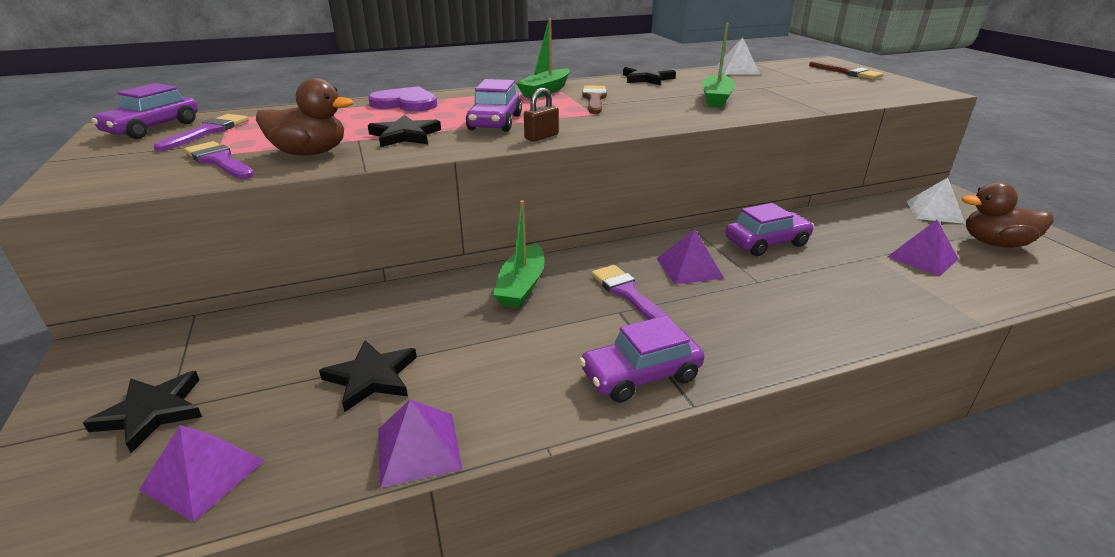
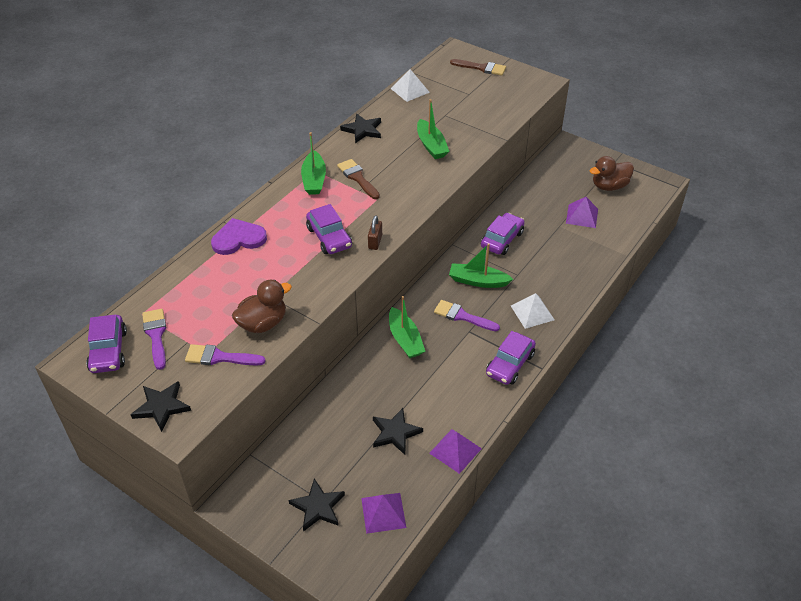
camera: 35 degrees left, 15 degrees up
(405, 135) = (293, 278): black star -> black star (161, 407)
(689, 268) = (478, 281): purple pyramid -> green boat
(934, 212) = (569, 168): white pyramid -> white pyramid (532, 312)

